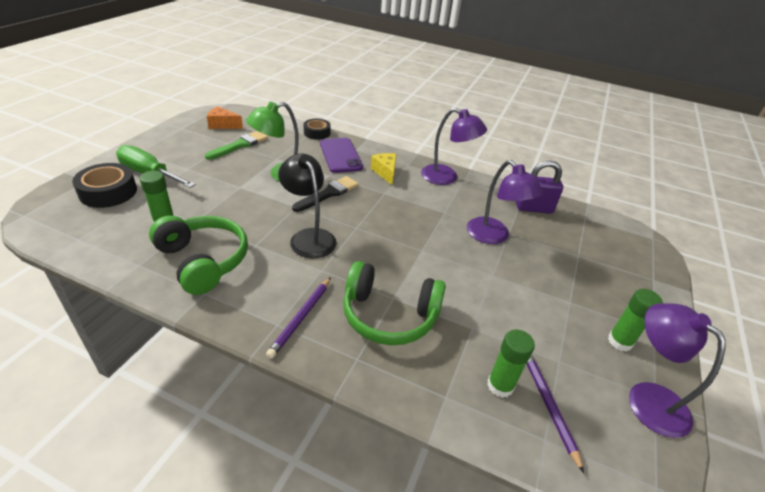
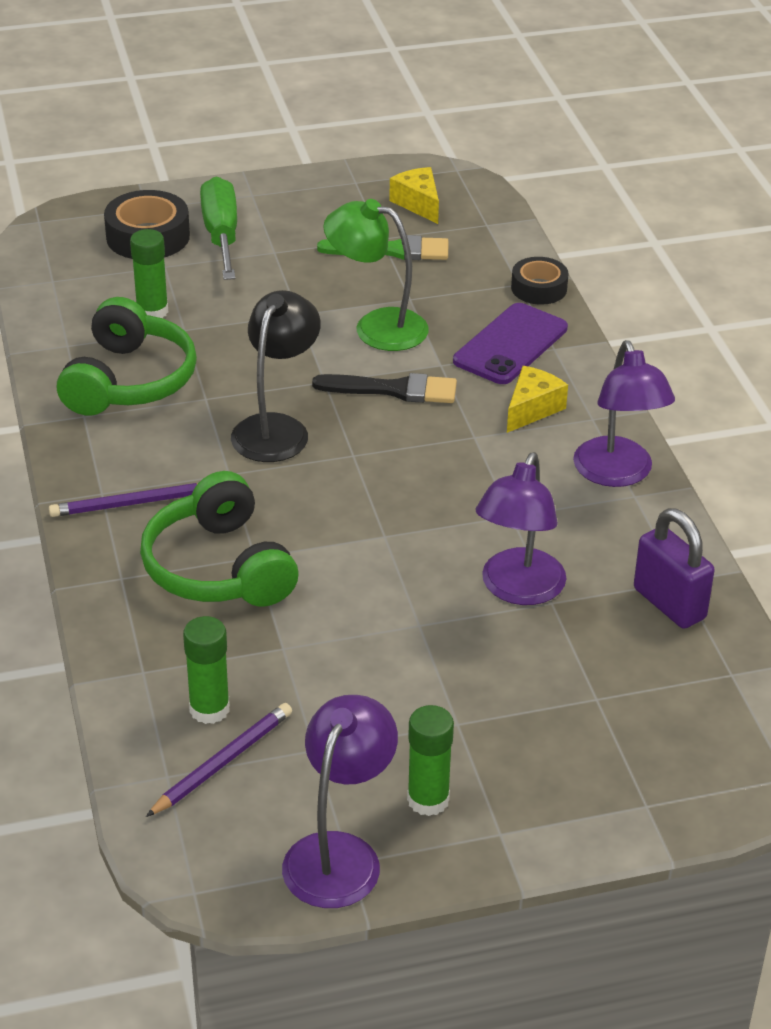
camera: 55 degrees right, 0 degrees up
(222, 125) = (418, 204): orange cheese -> yellow cheese

